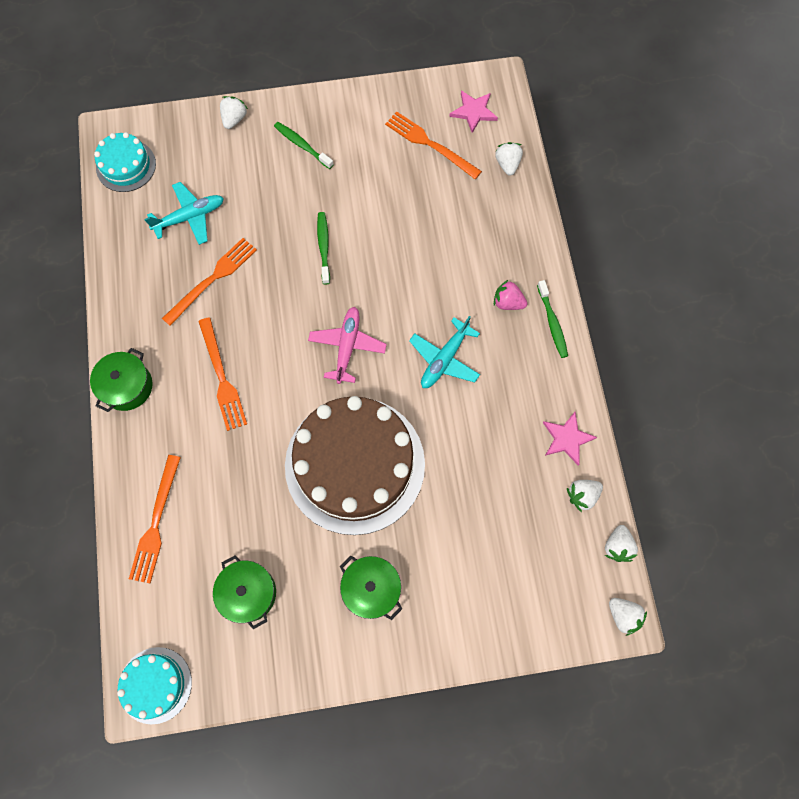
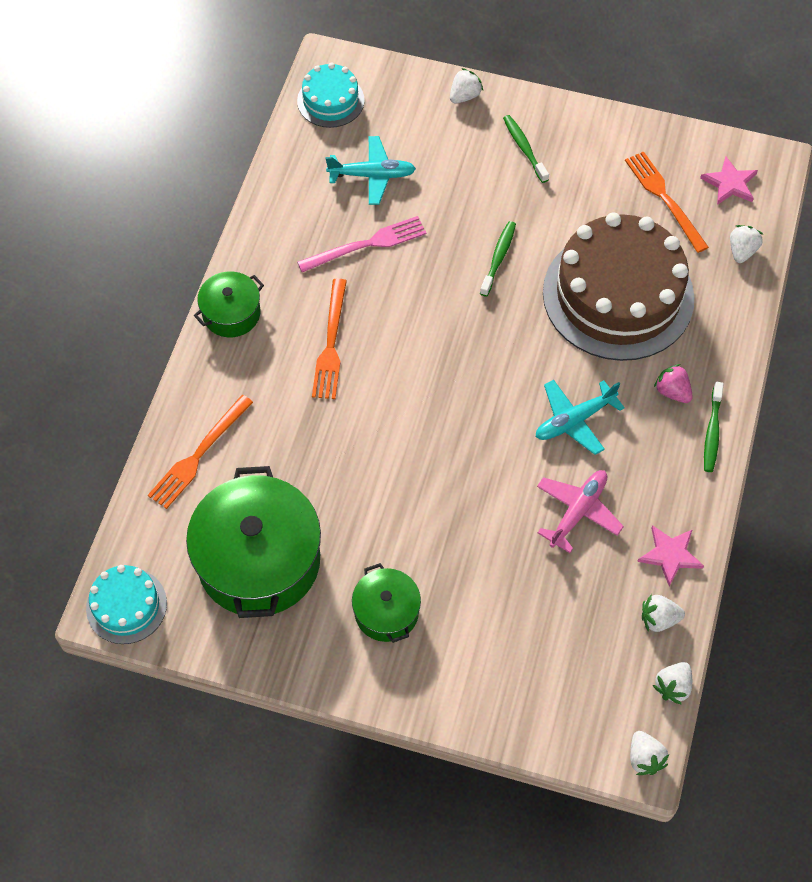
camera: 25 degrees right, 10 degrees down
(212, 279) = (366, 245): orange fork -> pink fork
(248, 593) = (259, 561): green pot -> green pot, size x1.94
(347, 346) = (476, 366): pink plane -> pink plane (578, 511)
(355, 464) = (427, 484): brown cake -> brown cake (618, 295)

